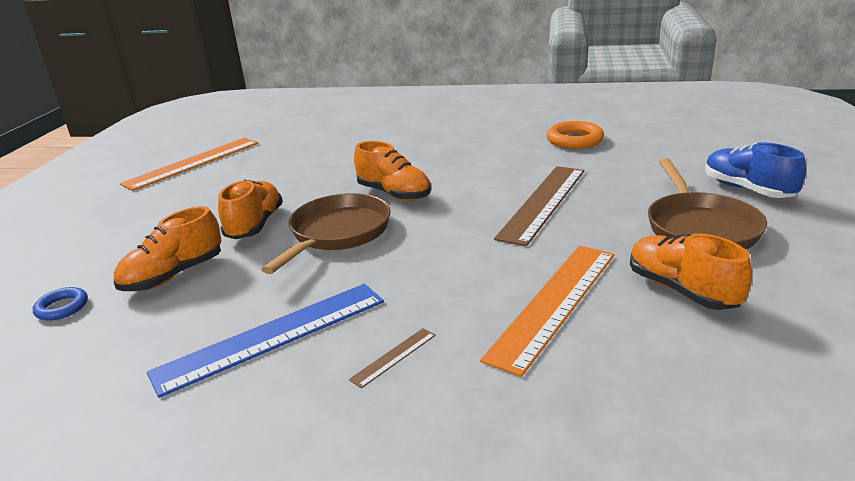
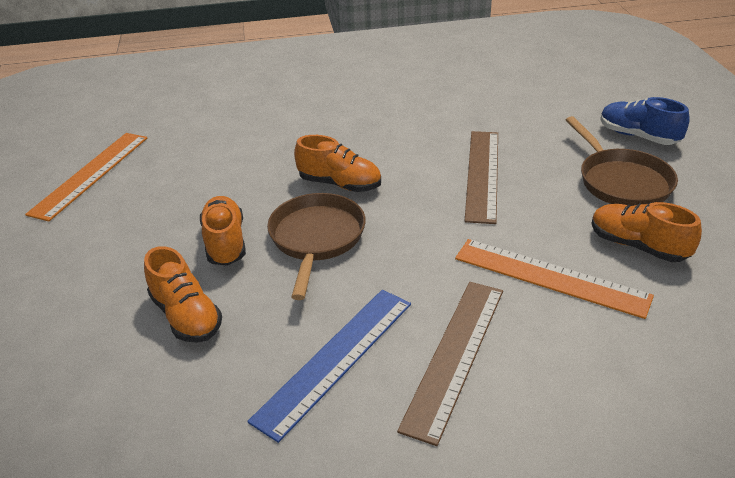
camera: 20 degrees left, 10 degrees up
(62, 307) = (96, 375): blue ring -> none
(174, 275) = (186, 316): orange shoe -> orange shoe turned 60 degrees counterclockwise
(393, 357) = (454, 355): brown ruler -> brown ruler, size x2.43
(554, 303) = (550, 277): orange ruler -> orange ruler turned 75 degrees counterclockwise
(574, 140) = (469, 97): orange ring -> none

